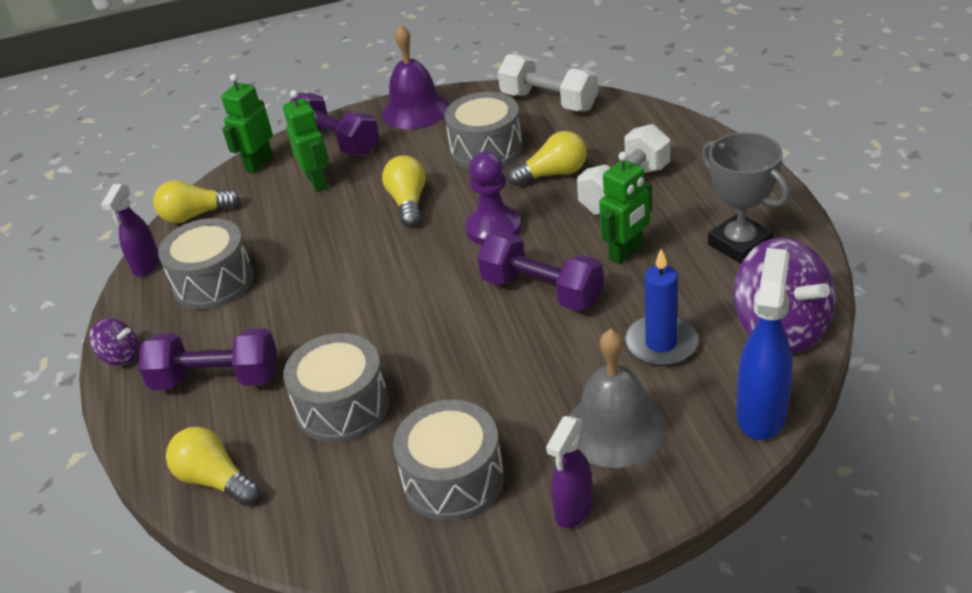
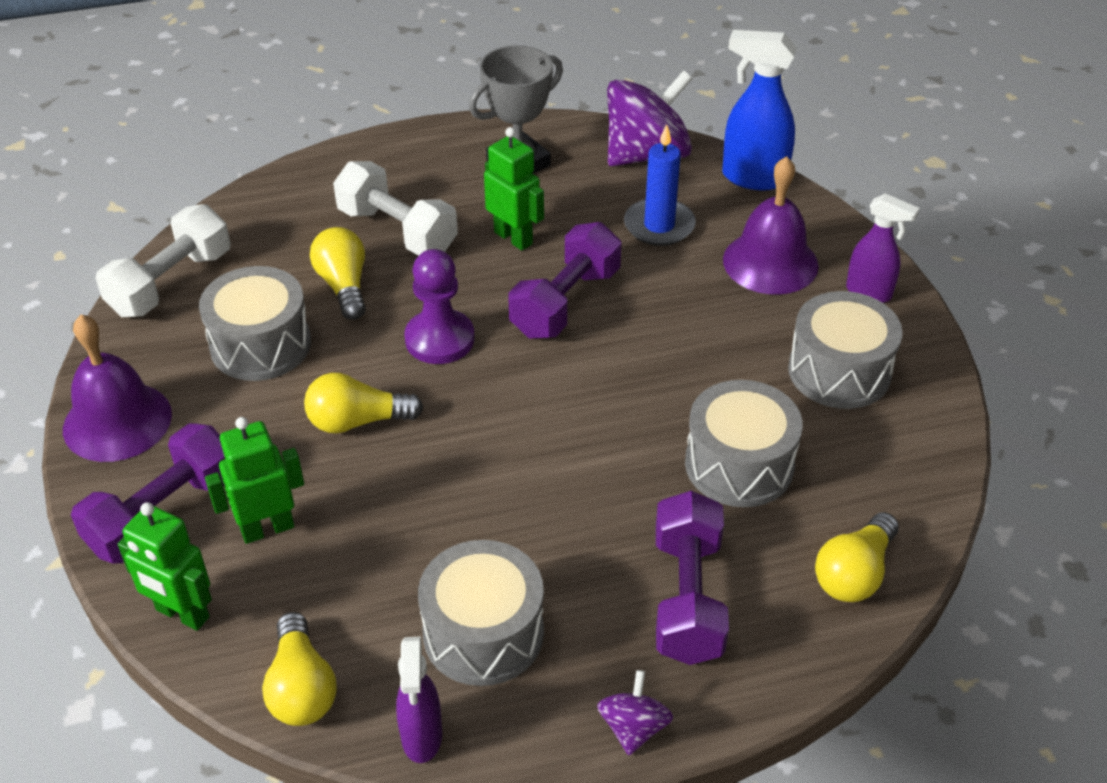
camera: 95 degrees left, 5 degrees up
(146, 265) = (422, 737): purple spray bottle -> purple spray bottle turned 75 degrees clockwise
(615, 428) = (770, 262): grey bell -> purple bell

